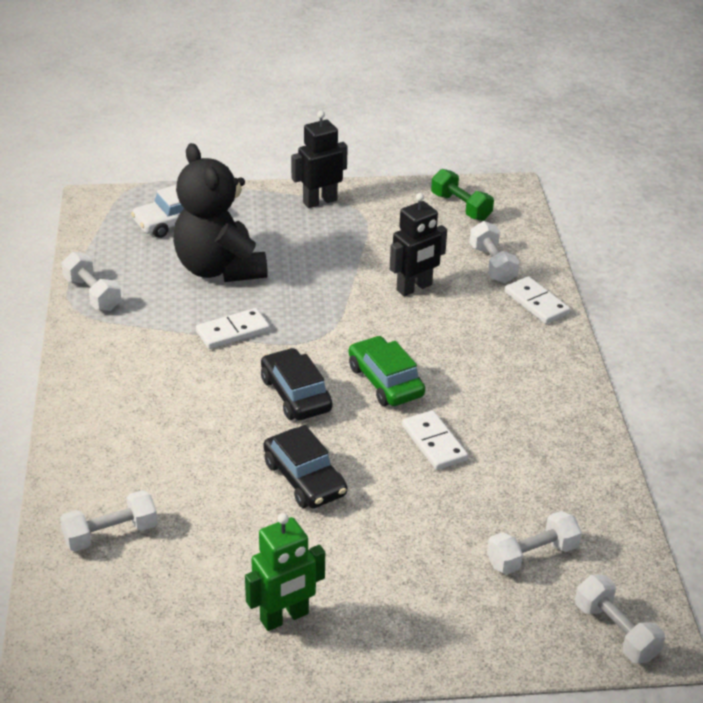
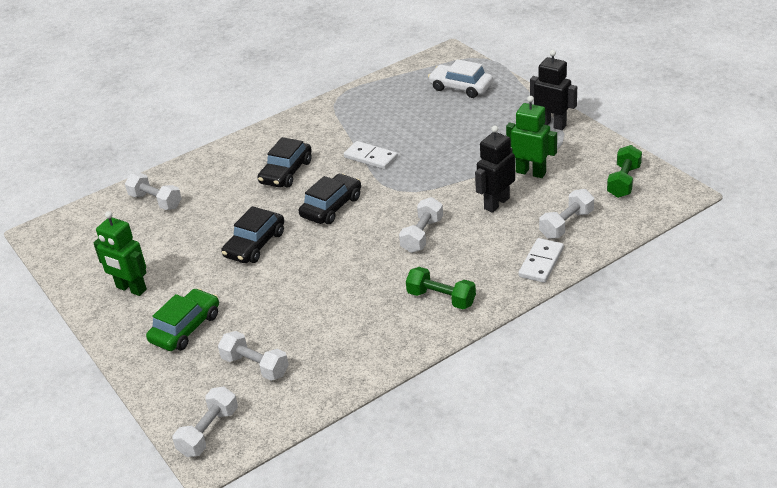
camera: 65 degrees right, 0 degrees up
(92, 294) = (356, 97): white dumbbell -> white dumbbell (422, 235)
(184, 402) = (286, 172): none -> black car
(219, 269) = (429, 124): black teddy bear -> none
(385, 381) = (379, 234): green car -> green car (185, 328)
(386, 247) = (531, 172): none -> green robot
(414, 288) = (496, 203): black robot -> black robot turned 105 degrees clockwise
(434, 443) = (334, 280): white domino -> none
(534, 384) = (441, 298): none -> green dumbbell

